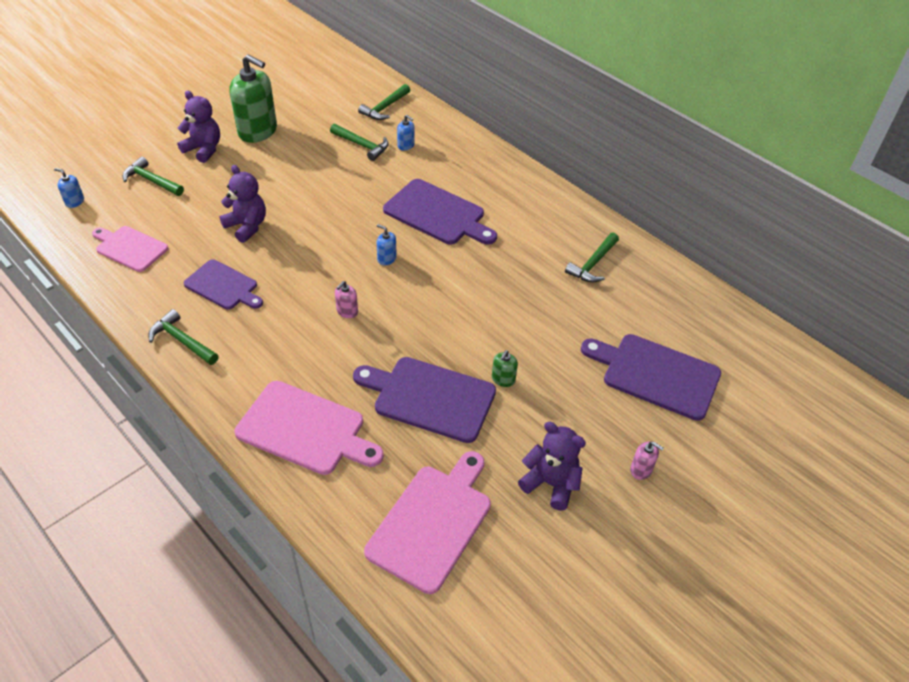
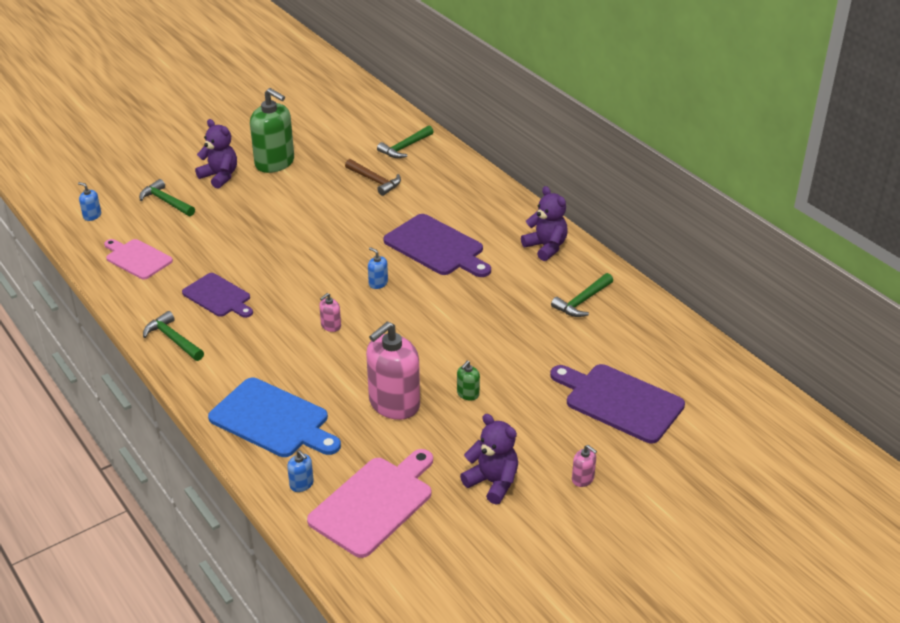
camera: 10 degrees right, 10 degrees down
(247, 226) = (249, 247): purple teddy bear -> purple teddy bear (546, 247)
(305, 429) = (273, 420): pink cutting board -> blue cutting board
(362, 145) = (375, 181): green hammer -> brown hammer
(406, 145) = (418, 183): blue soap dispenser -> blue soap dispenser (301, 484)
(430, 398) = (394, 404): purple cutting board -> pink soap dispenser

